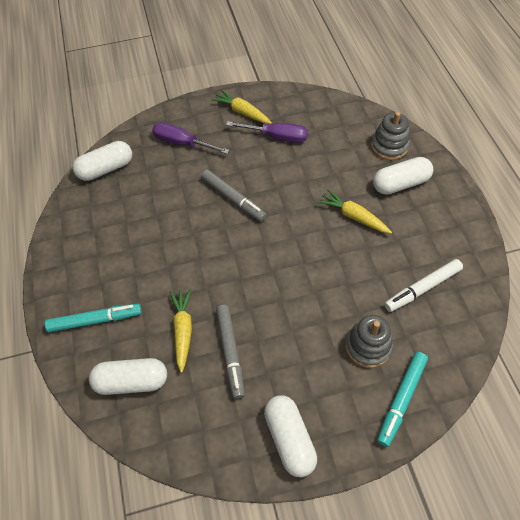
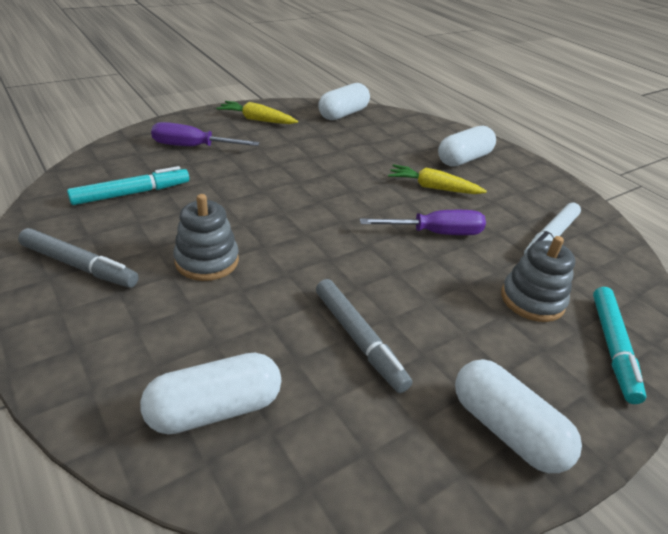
camera: 25 degrees left, 20 degrees down
(95, 320) = (122, 338): turquoise marker -> turquoise marker (132, 193)
(106, 169) = (92, 175): white capsule -> white capsule (343, 114)
(183, 330) = (274, 326): yellow carrot -> none
(233, 199) = (282, 187): grey marker -> grey marker (79, 266)
(276, 137) = (307, 135): purple screwdriver -> purple screwdriver (435, 233)
(389, 146) = (432, 134): grey stacking toy -> grey stacking toy (207, 261)

